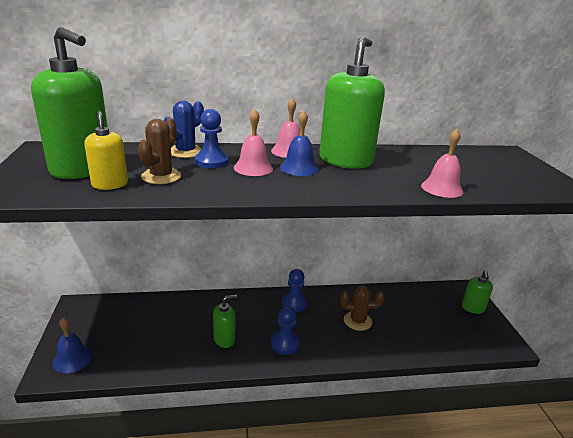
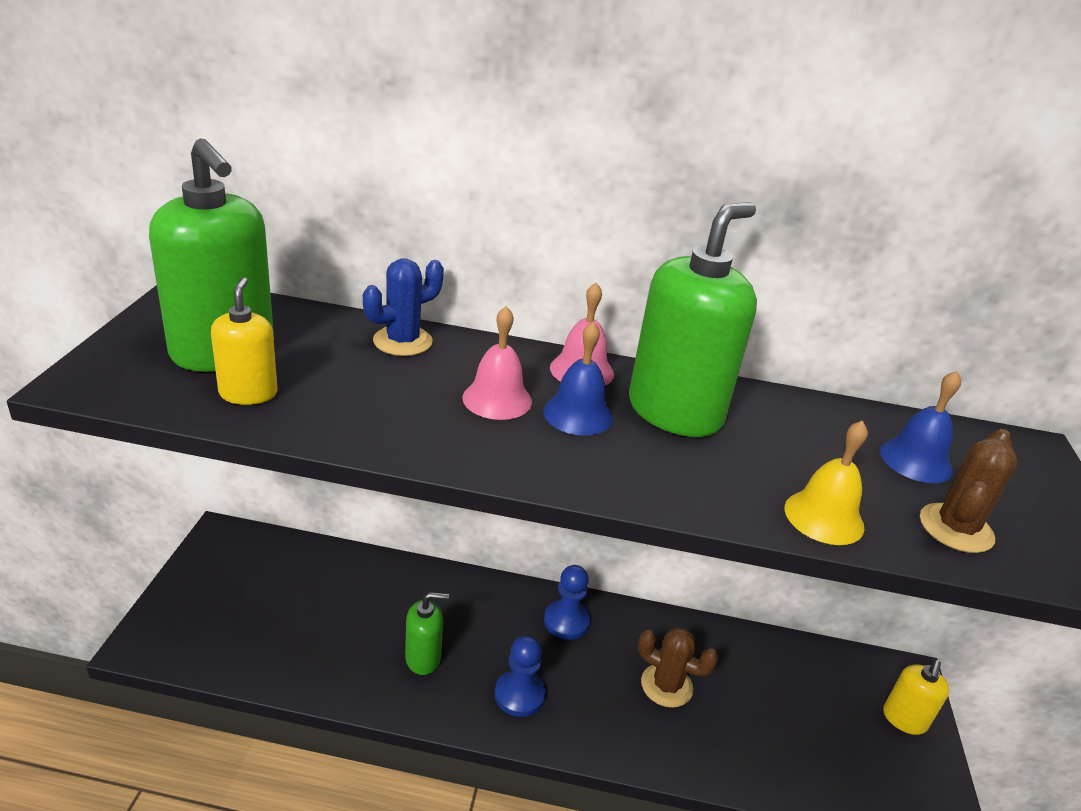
camera: 15 degrees right, 5 degrees up
(72, 359) = (184, 628): blue bell -> blue bell (916, 460)
(161, 176) = (335, 391): brown cactus -> brown cactus (956, 528)
(211, 161) = (434, 372): blue pawn -> none
(442, 188) = (824, 517): pink bell -> yellow bell
(472, 308) = (904, 719): green soap dispenser -> yellow soap dispenser

